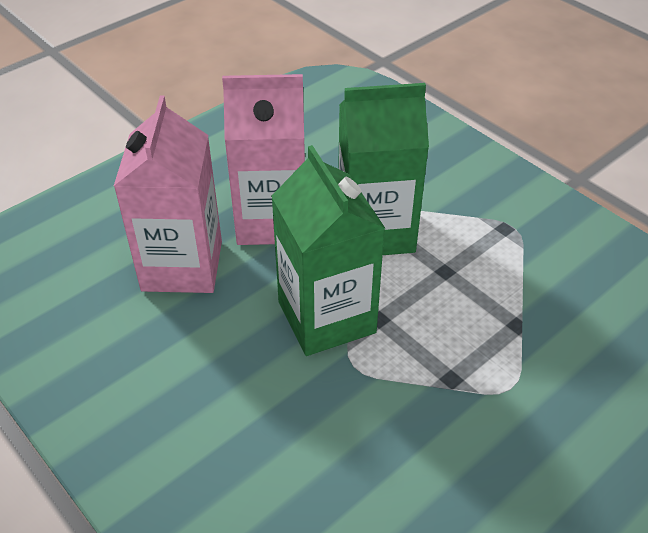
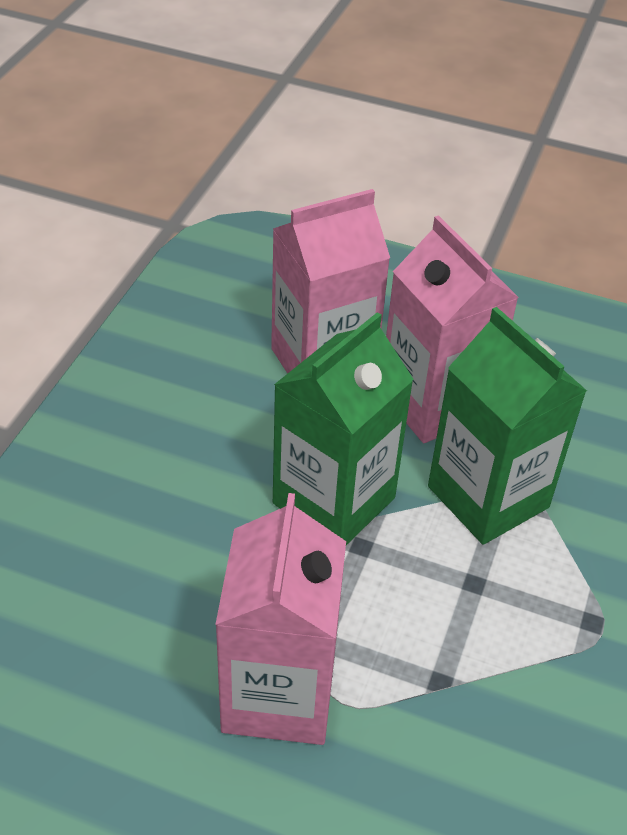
camera: 60 degrees right, 0 degrees up
(486, 424) = (279, 693): none -> pink carton

